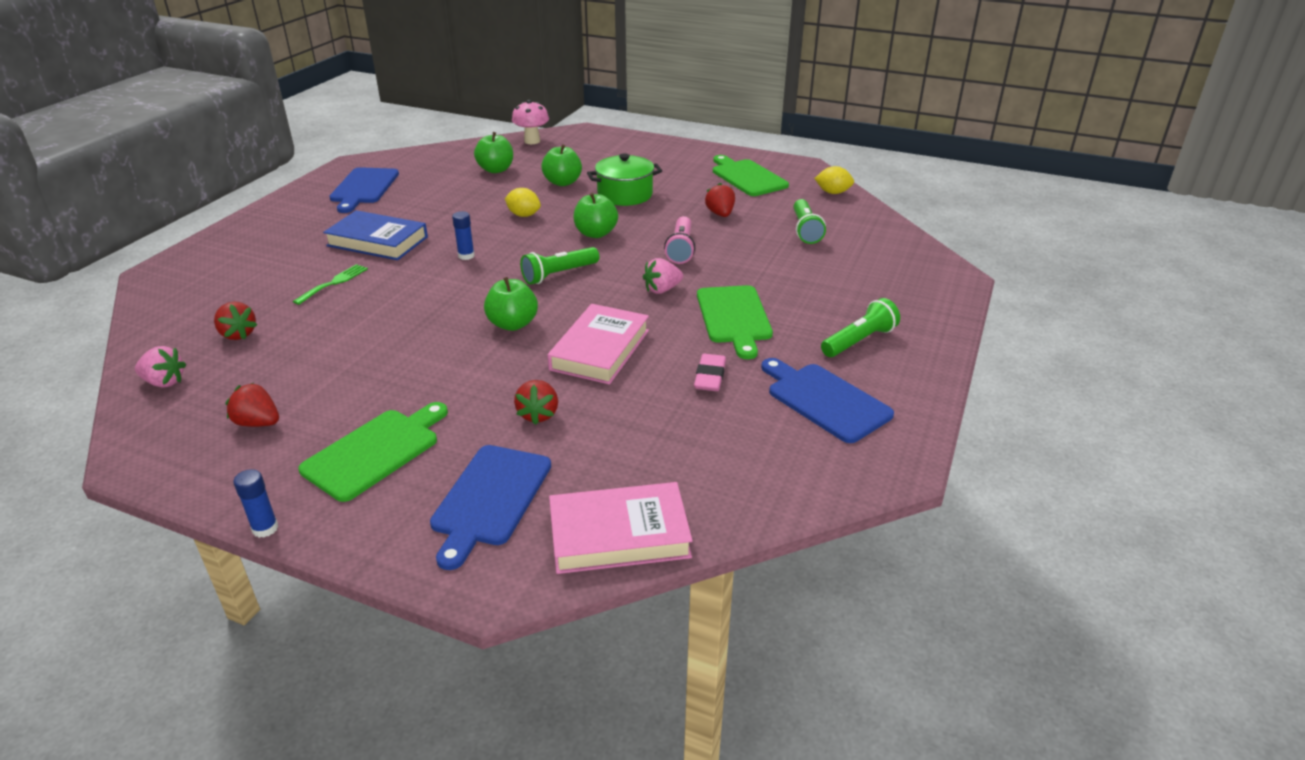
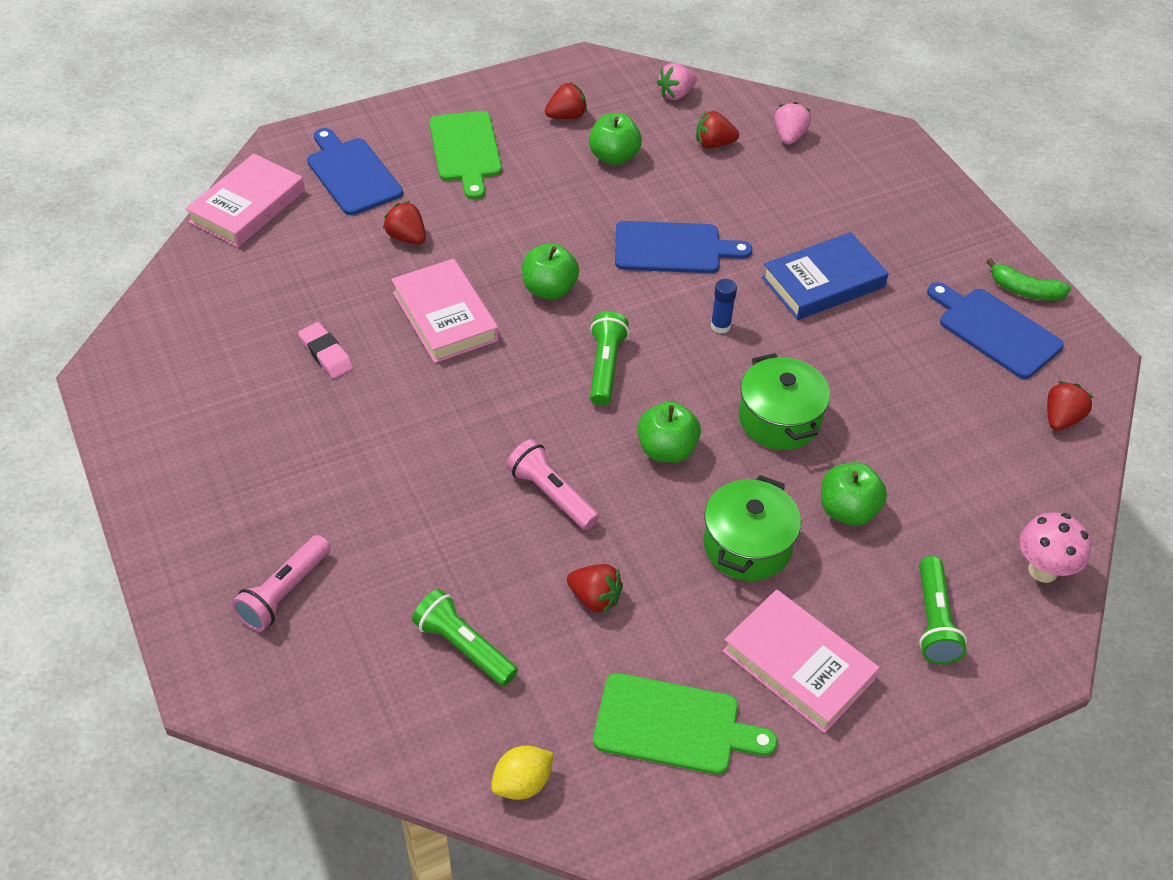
camera: 130 degrees right, 15 degrees up
(265, 528) = (446, 87): blue glue stick -> none
(313, 190) = (1025, 290): none -> green banana
(334, 283) = (755, 222): green fork -> none
(419, 159) = (1061, 419): none -> red strawberry
(496, 170) = (954, 471): green apple -> green apple (614, 157)
(523, 215) = (779, 419): yellow lemon -> green pot
(662, 290) = (489, 420): pink strawberry -> pink strawberry (789, 136)
(671, 166) = (798, 665): none -> pink book
(734, 317) = (381, 434): green cutting board -> none
(825, 400) = (209, 396): blue cutting board -> blue cutting board (673, 248)
(859, 341) = (238, 489): green flashlight -> green flashlight (934, 621)
(878, 287) = (284, 593): none -> pink flashlight

